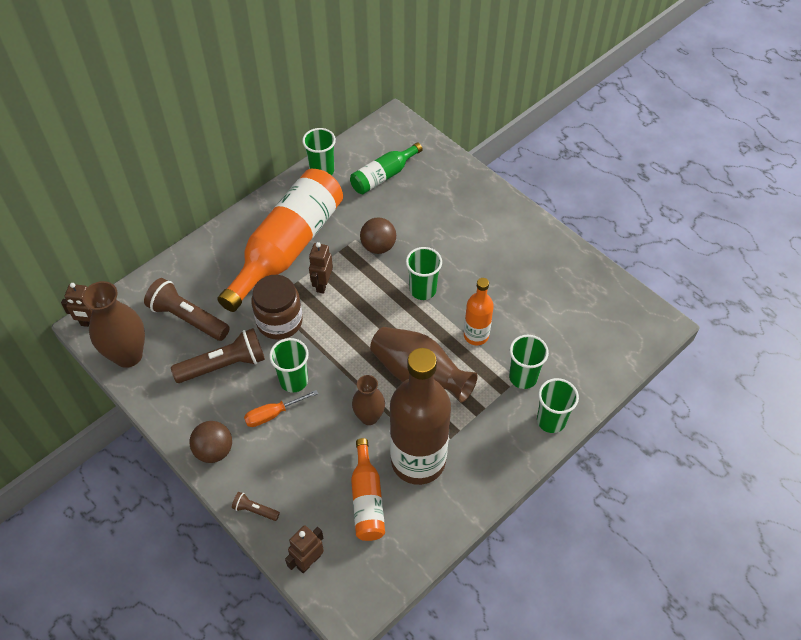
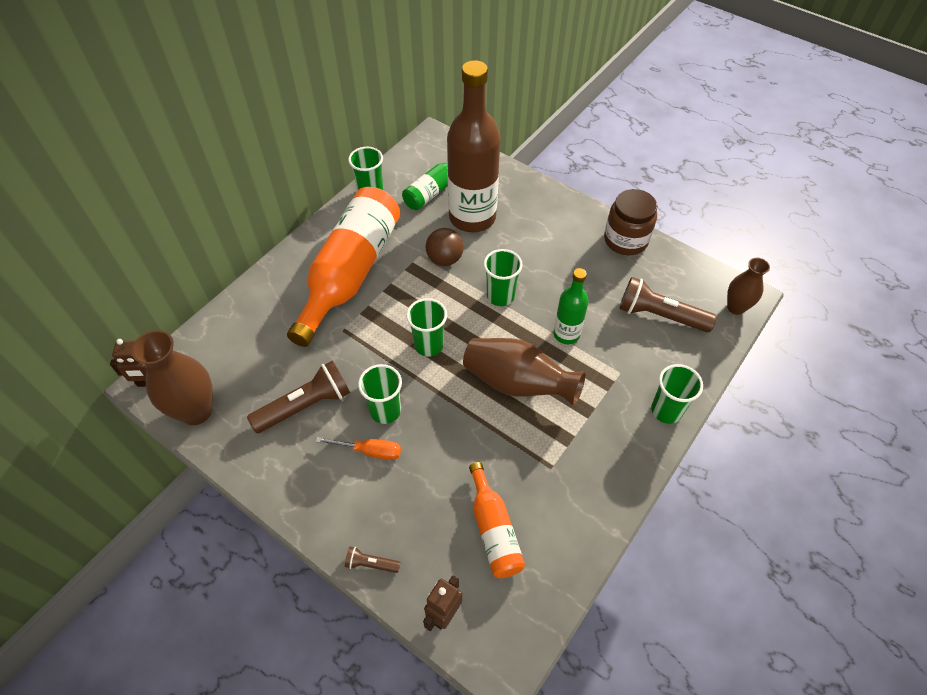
camera: 10 degrees left, 0 degrees up
(188, 318) = (256, 361): brown flashlight -> brown flashlight (660, 315)
(214, 450) = (312, 502): brown ball -> none
(273, 414) = (370, 451): orange screwdriver -> orange screwdriver turned 135 degrees counterclockwise
(279, 321) = (357, 350): brown jar -> brown jar (625, 240)
(322, 284) = (395, 305): brown robot -> none
(369, 417) = (475, 437): brown vase -> brown vase (736, 307)
(418, 461) = (539, 476): brown bottle -> brown bottle (472, 217)
(476, 335) = (566, 334): orange bottle -> green bottle
(523, 377) = (625, 370): green cup -> green cup (429, 345)

